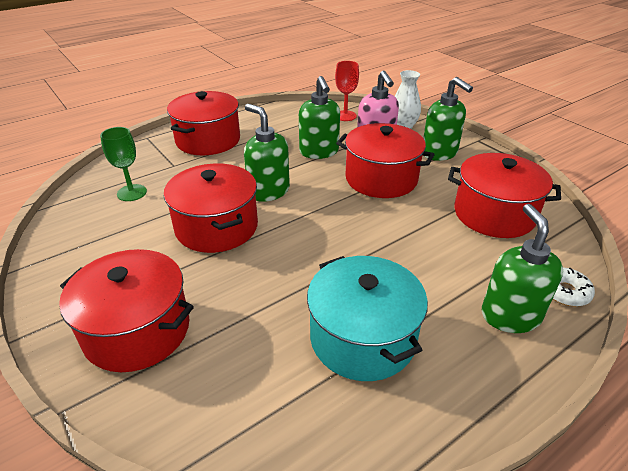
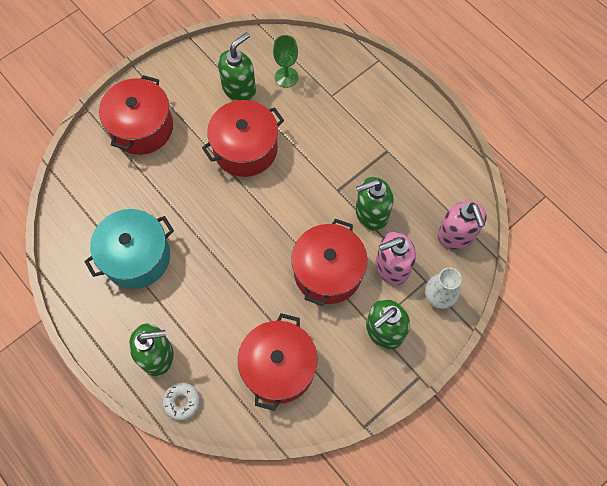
camera: 85 degrees right, 30 degrees up
(208, 140) = (381, 112): red pot -> none
(268, 191) = (298, 178): green soap dispenser -> green soap dispenser (239, 89)
(345, 116) = (456, 235): red goblet -> pink soap dispenser

